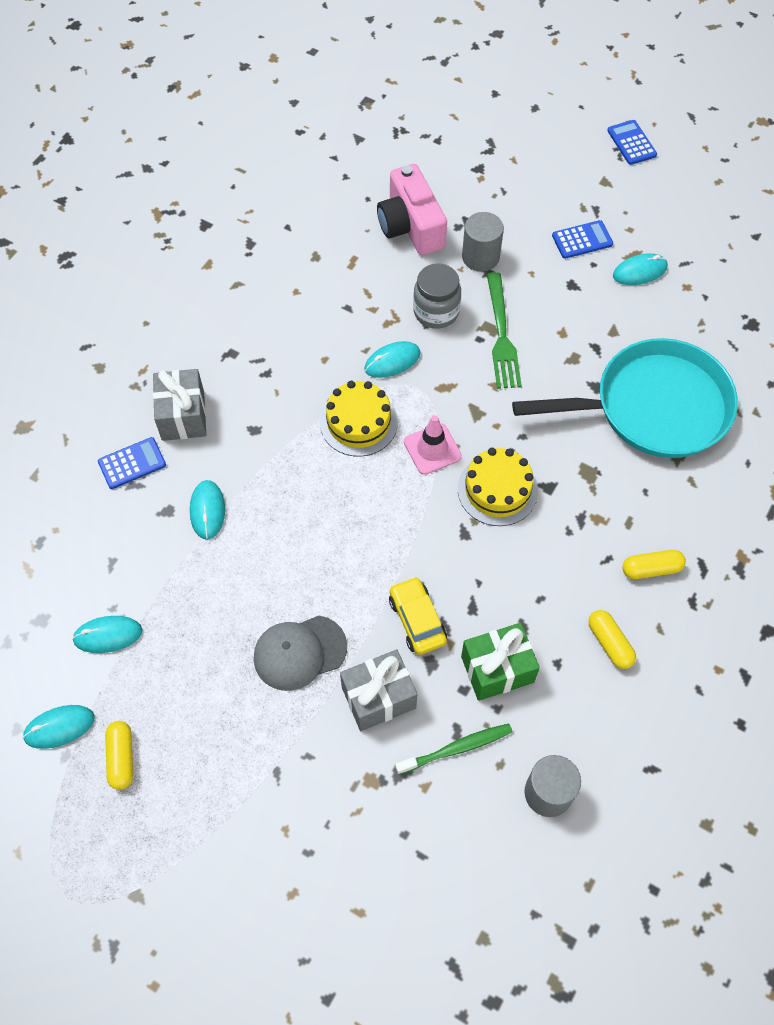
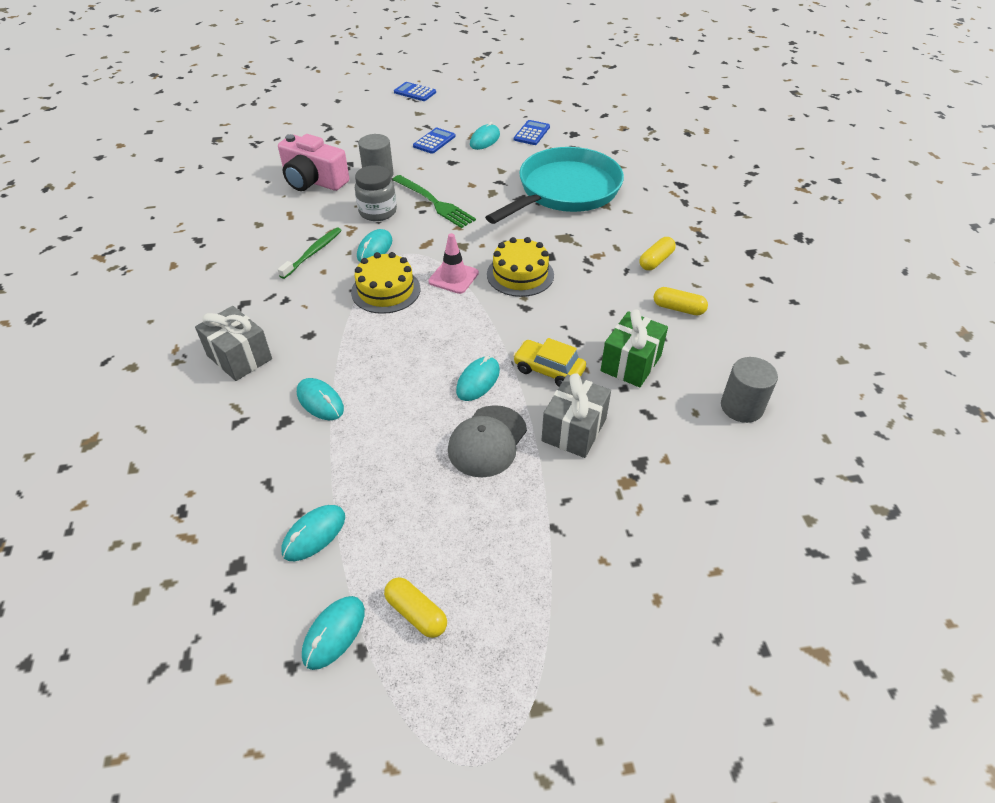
camera: 40 degrees left, 15 degrees down
(132, 463) = (222, 409): blue calculator -> blue calculator (532, 133)
(347, 585) = (478, 381): none -> turquoise mouse
(456, 749) = (658, 423): green toothbrush -> green toothbrush (313, 253)

